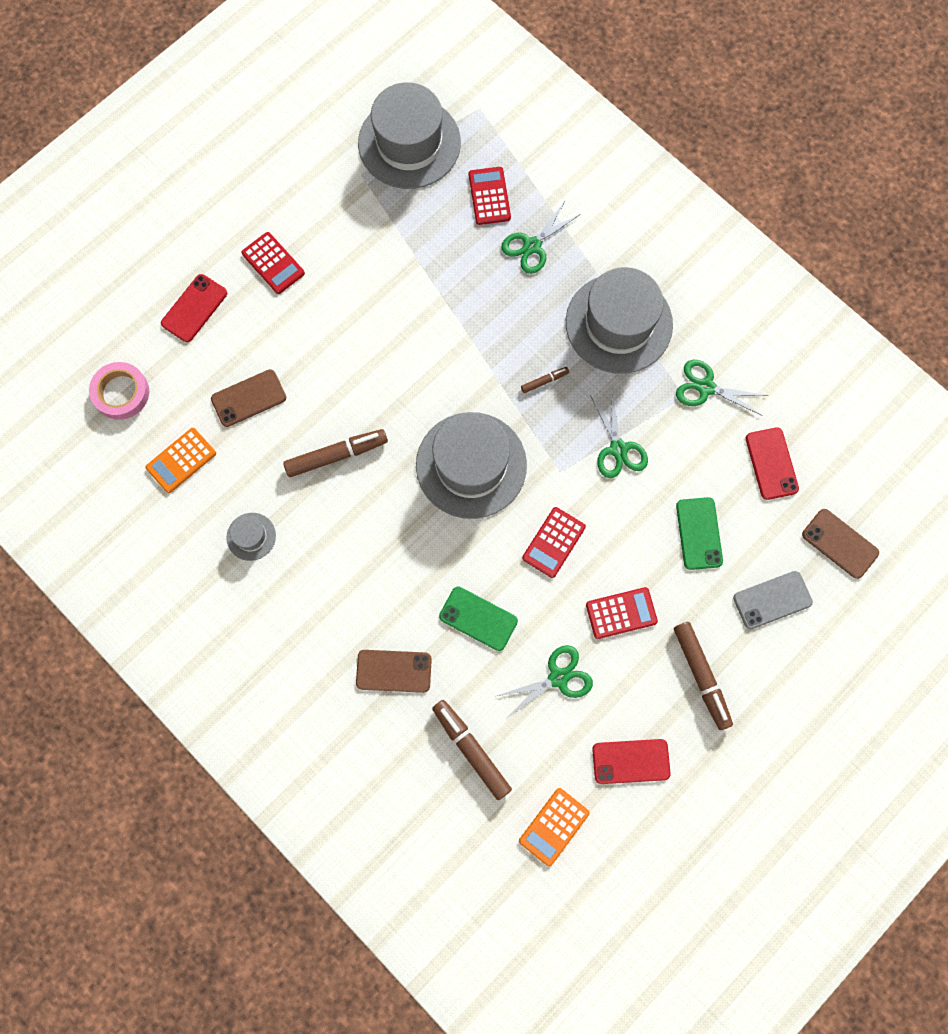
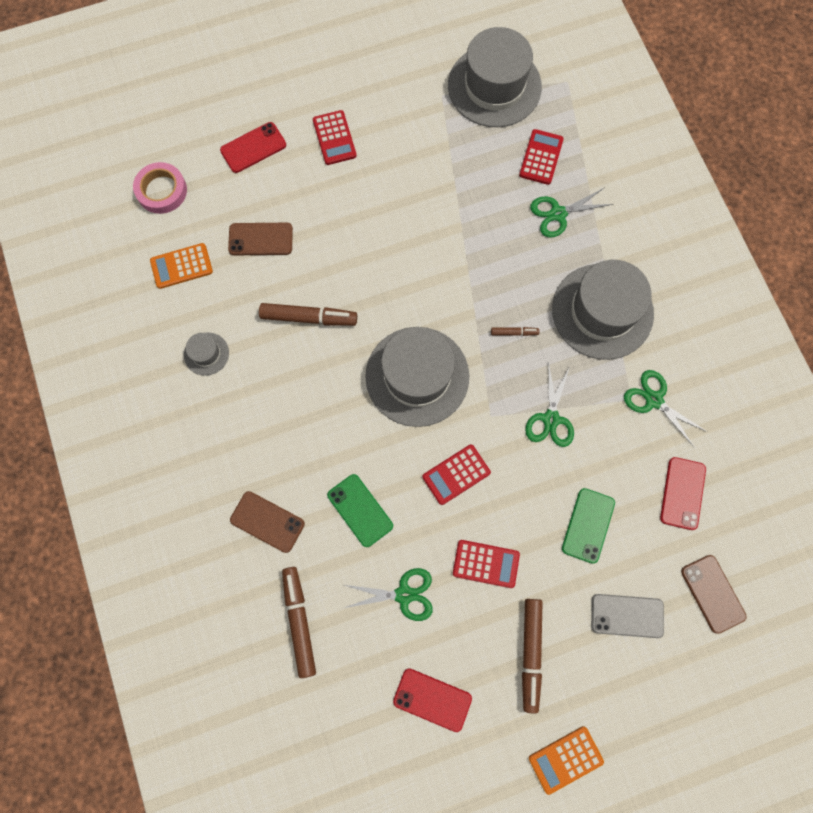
camera: 25 degrees right, 0 degrees up
(554, 826) = (337, 724): orange calculator -> orange calculator (565, 759)

